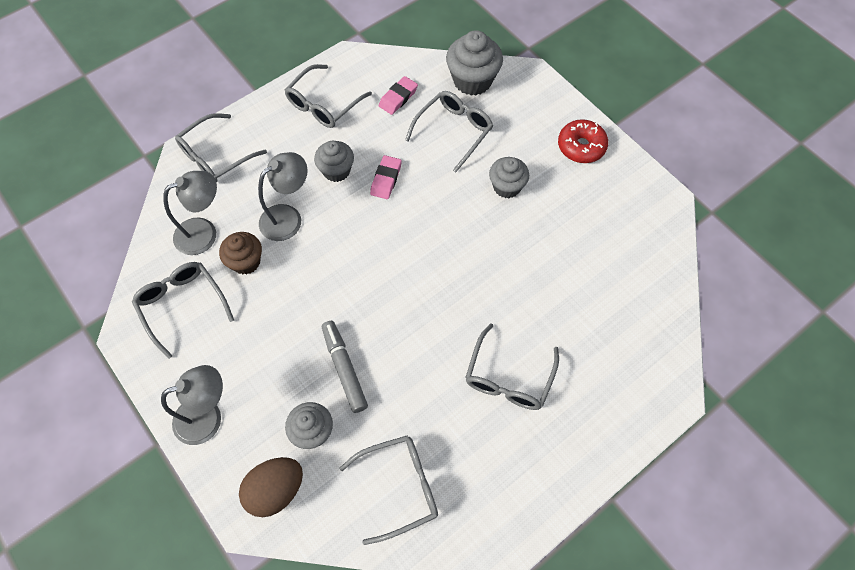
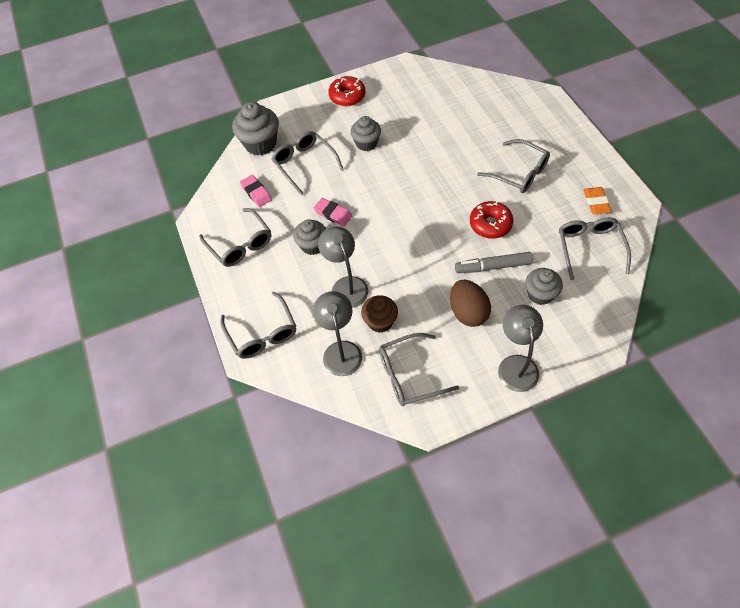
camera: 70 degrees left, 5 degrees down
(276, 490) = (583, 324): brown egg -> brown egg (468, 312)
(410, 355) = (490, 224): none -> red donut
(482, 489) = (596, 202): none -> orange eraser

